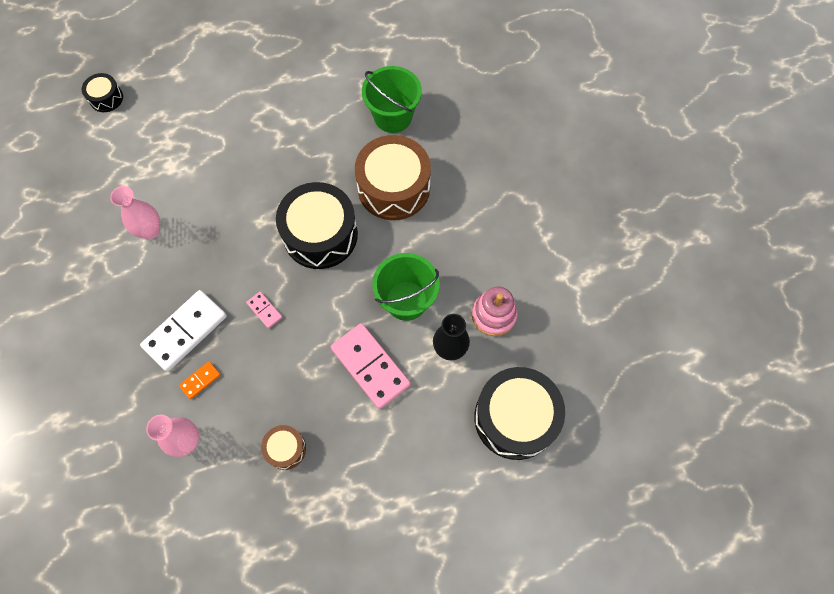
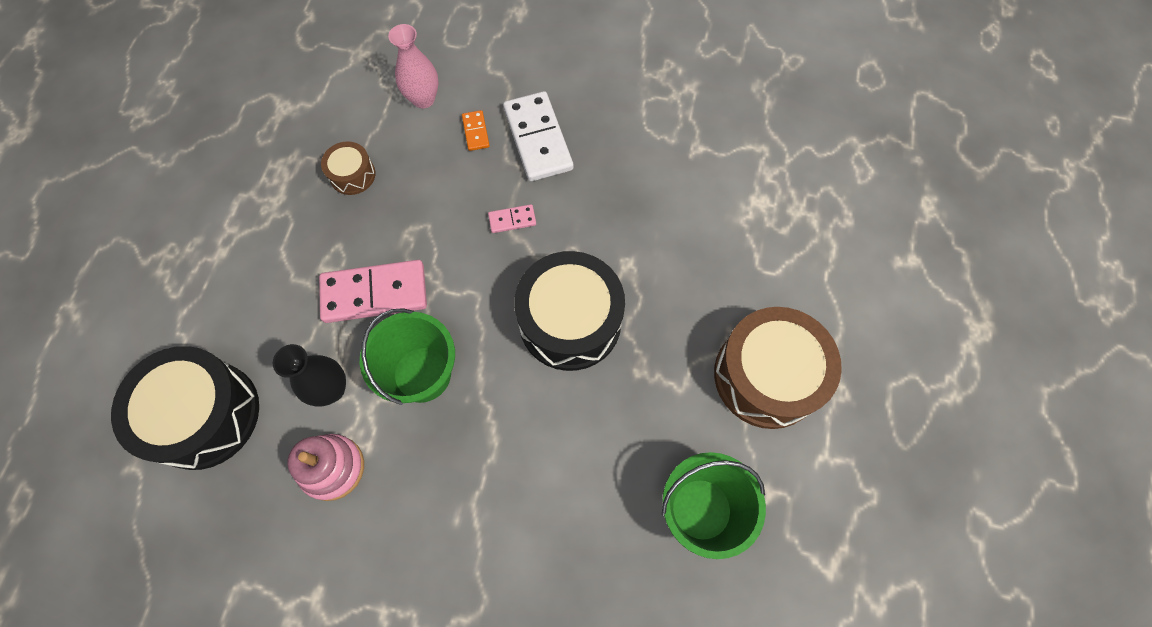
camera: 120 degrees right, 0 degrees up
(106, 98) = (900, 172): black drum -> none
(150, 230) = (681, 151): pink vase -> none
(393, 188) = (584, 445): brown drum -> brown drum (766, 376)

